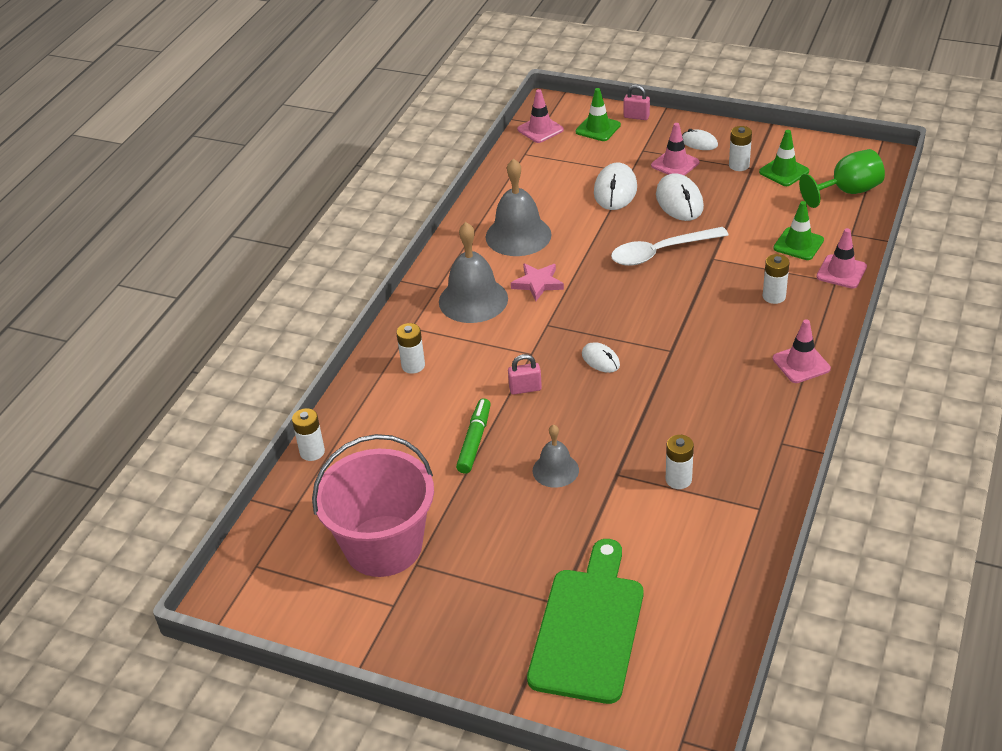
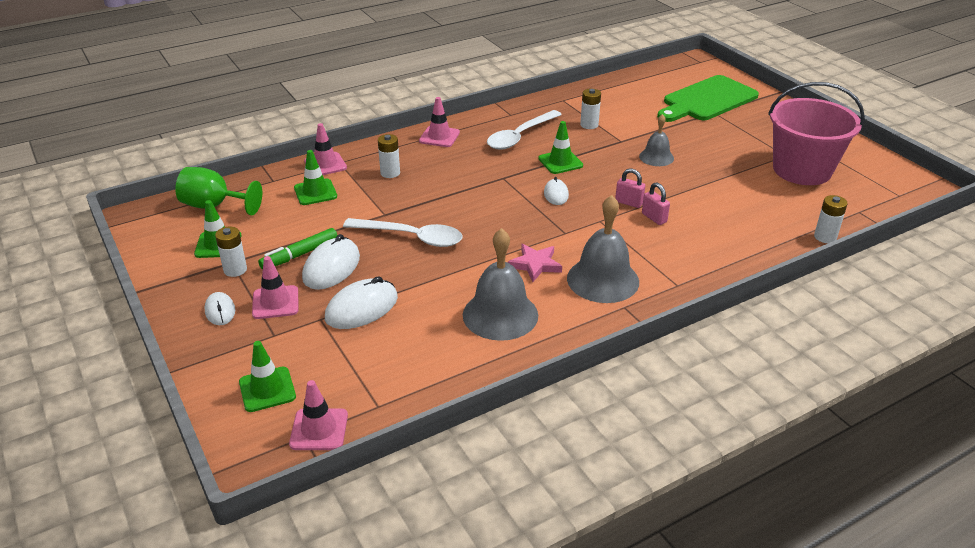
camera: 145 degrees left, 5 degrees down
(413, 365) = (700, 256): white battery -> none
(474, 441) = (695, 191): green marker -> green marker (300, 254)
(636, 117) = (212, 379): pink padlock -> pink padlock (654, 218)
(643, 402) = (560, 162): none -> green traffic cone
(726, 414) = (520, 136): none -> white spoon

